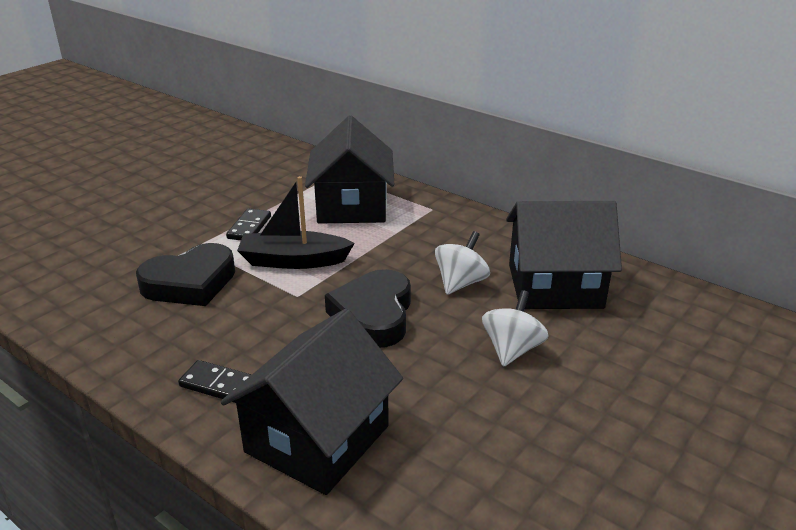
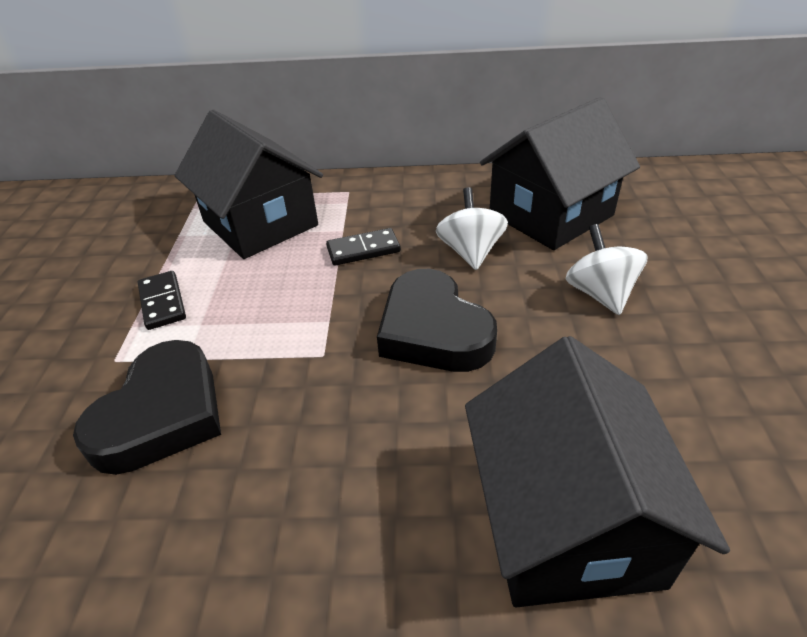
camera: 35 degrees left, 10 degrees up
(219, 384) = (367, 533): black domino -> black domino (363, 249)
(293, 261) = (268, 316): black boat -> none

